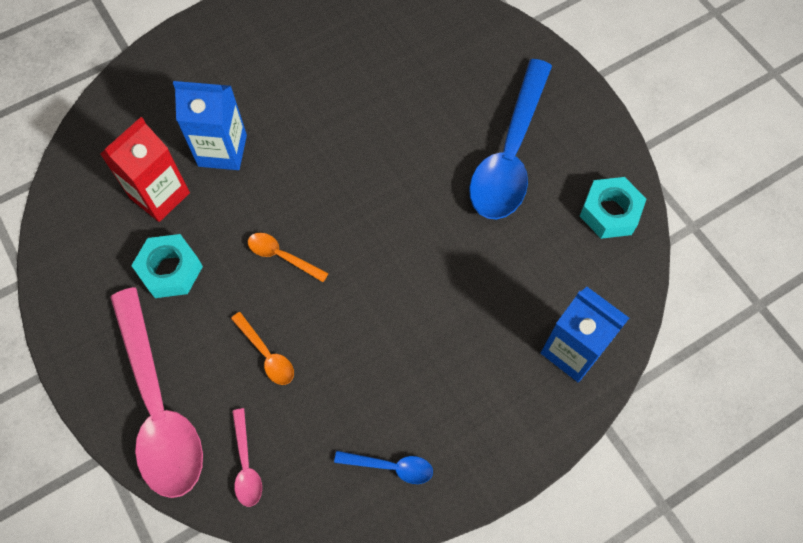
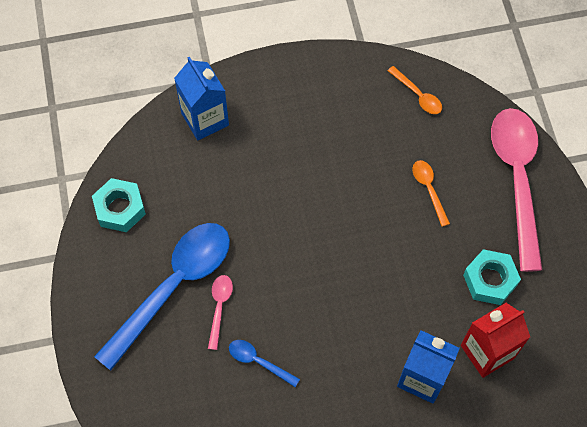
camera: 160 degrees left, 0 degrees up
(246, 465) = (462, 121): pink spoon -> pink spoon (219, 307)
(281, 256) = (396, 262): orange spoon -> orange spoon (418, 95)
(391, 467) = (363, 89): blue spoon -> blue spoon (258, 361)

